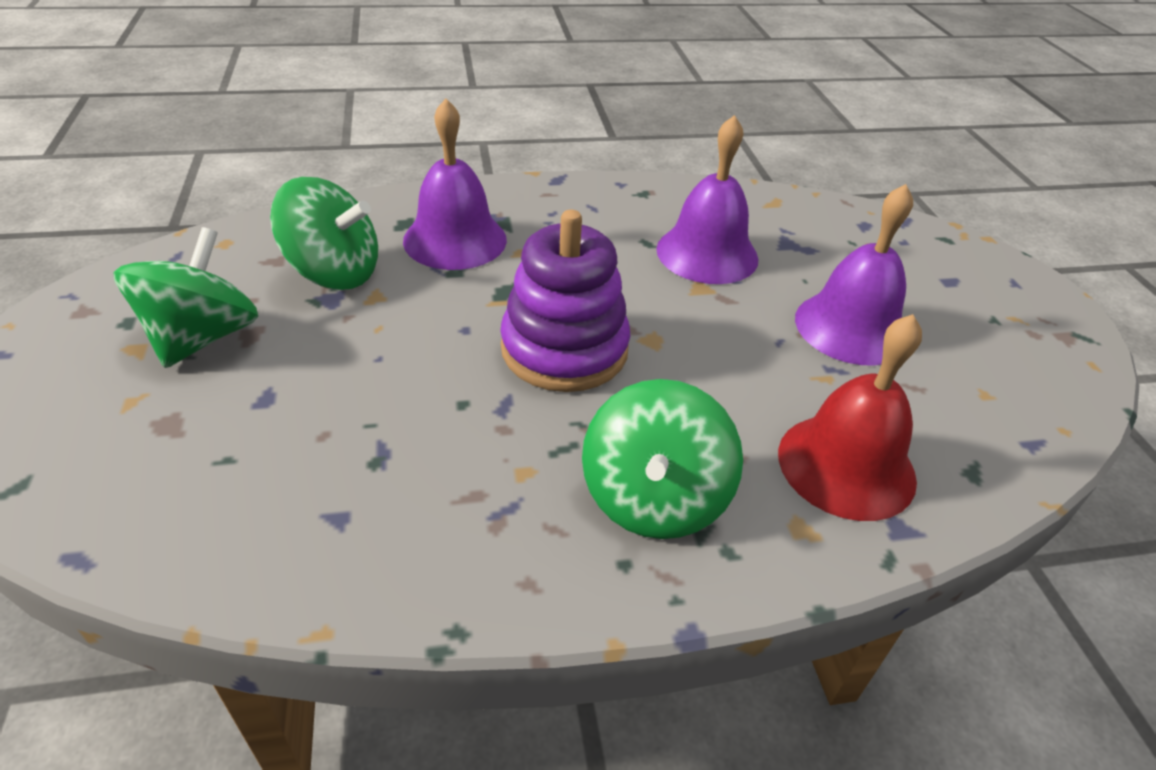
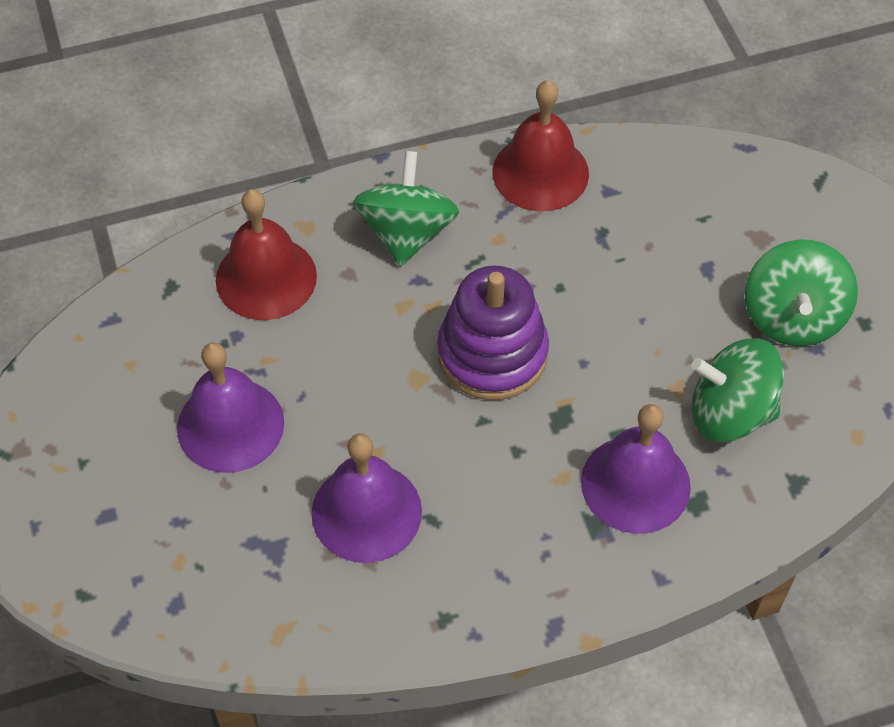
camera: 175 degrees right, 15 degrees up
(430, 563) = (540, 172): none -> red bell

